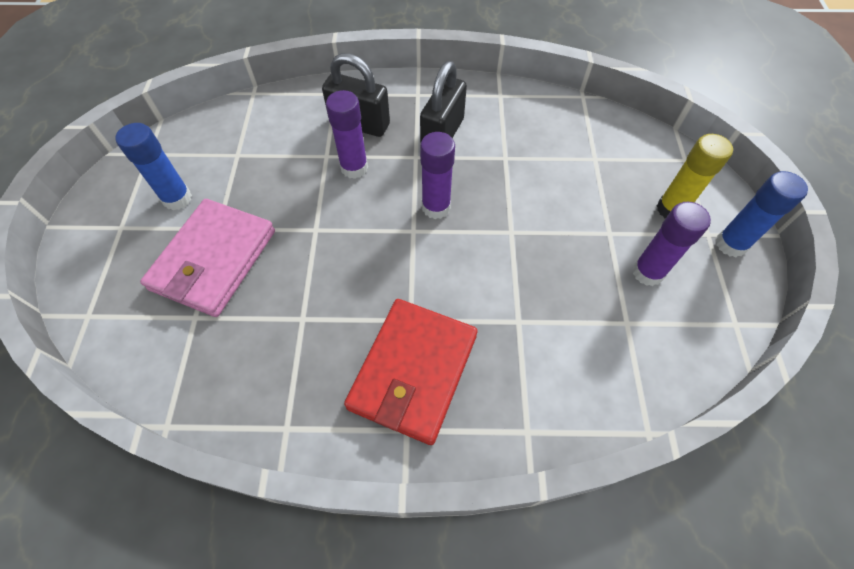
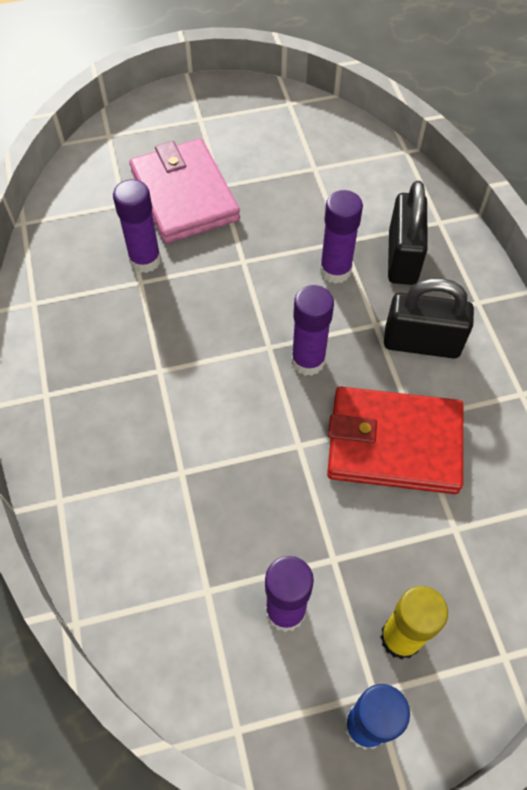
camera: 75 degrees right, 0 degrees up
(177, 198) = (244, 144): blue glue stick -> none
(214, 260) = (184, 195): pink wallet -> pink wallet turned 60 degrees clockwise
(278, 309) = (145, 260): none -> purple glue stick
(413, 371) = (104, 386): red wallet -> red wallet (394, 443)

